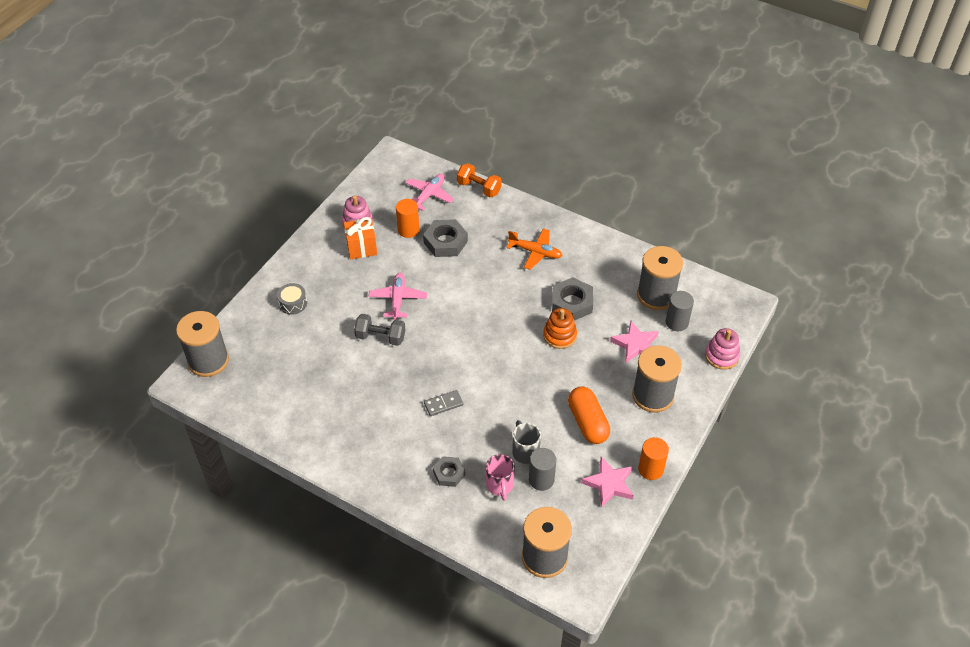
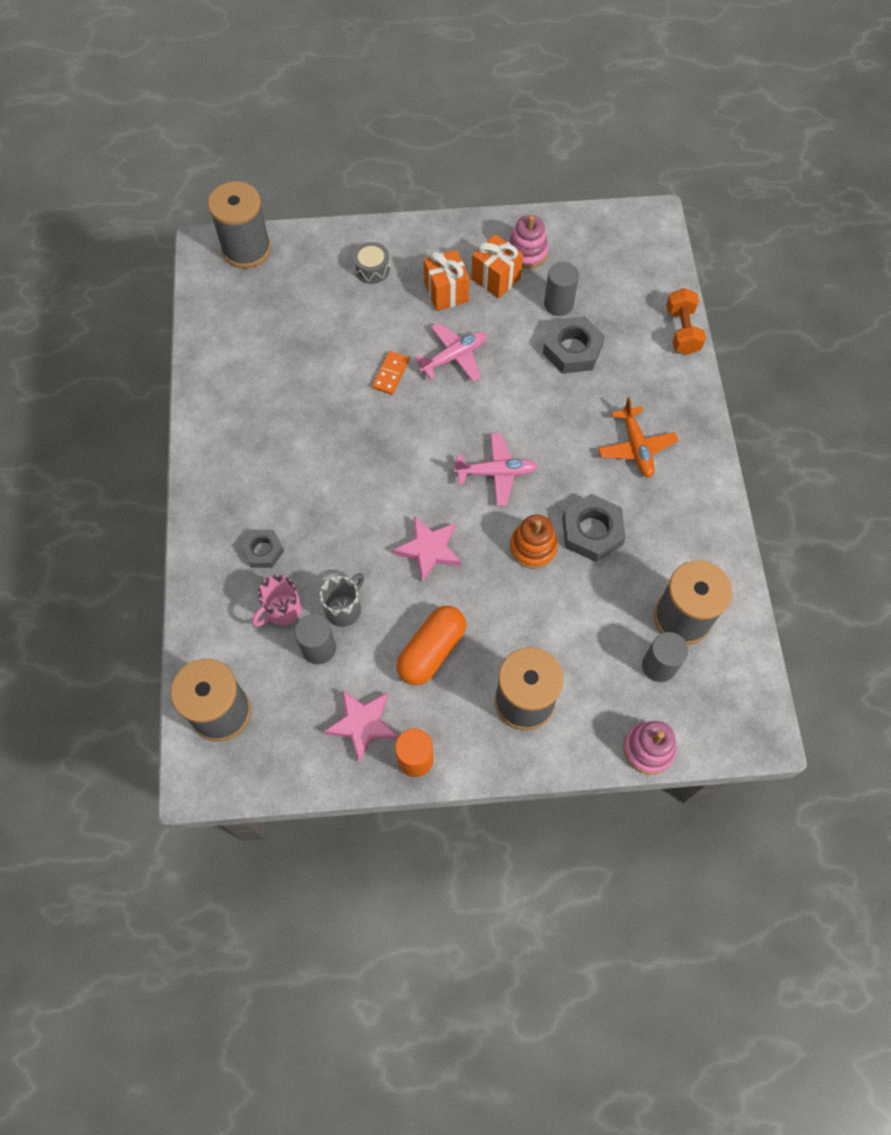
camera: 55 degrees right, 15 degrees up
(347, 277) = (446, 292): none -> orange gift
(380, 337) = (391, 374): grey dumbbell -> orange domino
(408, 230) = (558, 304): orange cylinder -> grey cylinder
(429, 195) = (626, 291): pink plane -> pink plane (496, 473)
(443, 404) = (348, 489): grey domino -> none
(635, 345) = (585, 638): pink star -> pink star (429, 550)

